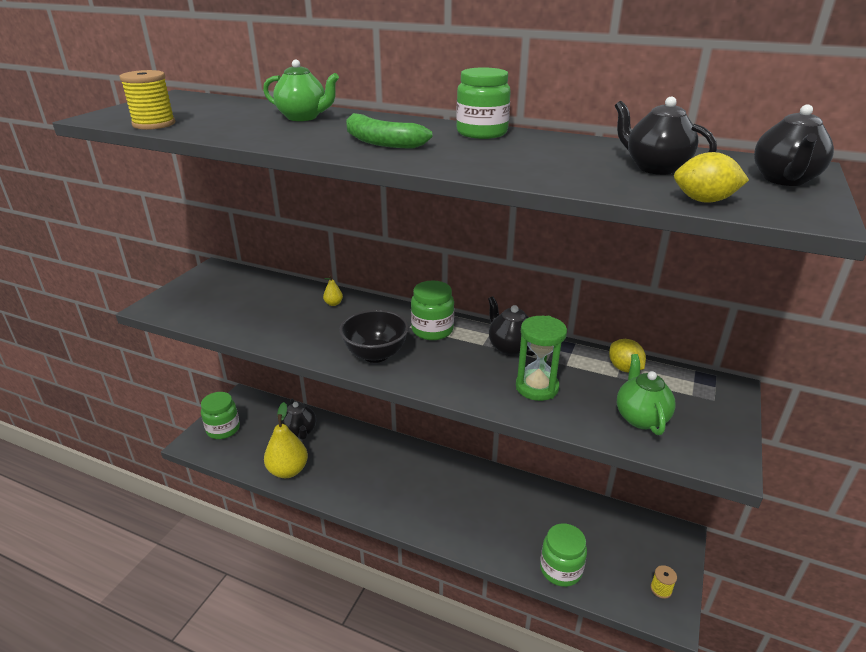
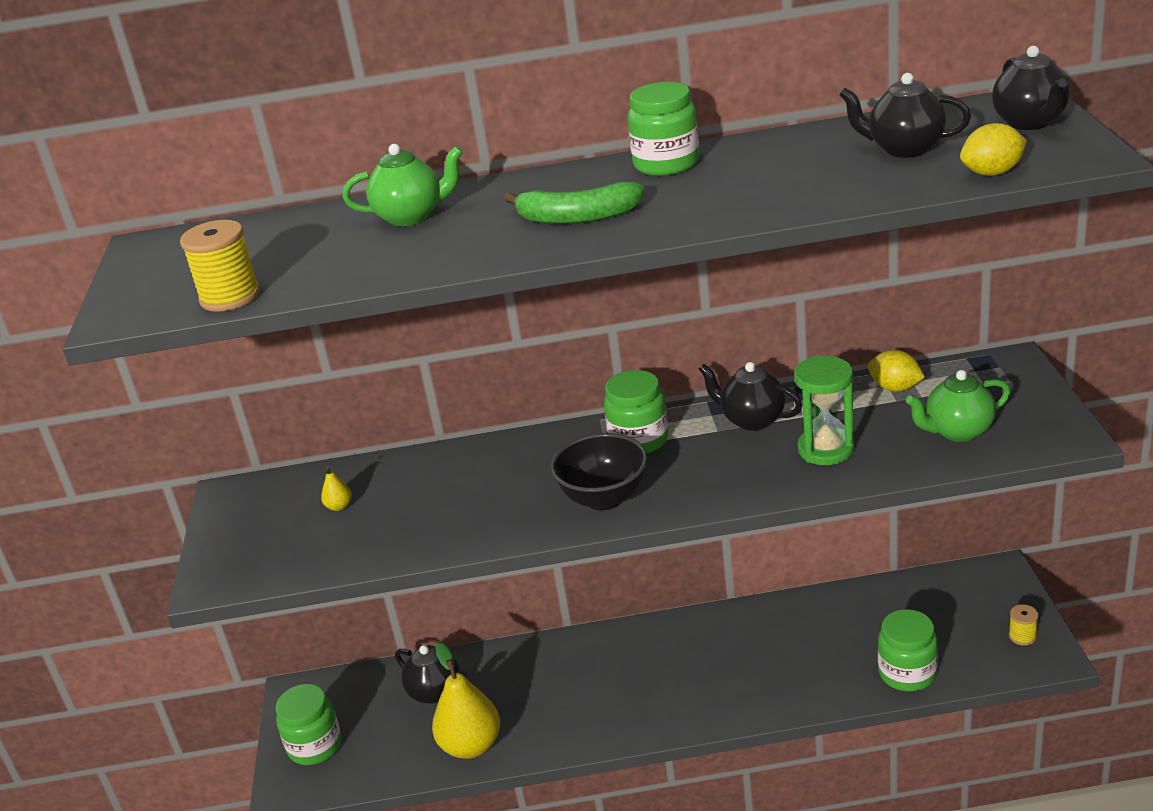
camera: 25 degrees left, 0 degrees up
(333, 303) = (472, 464): yellow pear -> yellow pear (339, 506)
(640, 418) = (957, 431): green teapot -> green teapot turned 75 degrees counterclockwise

